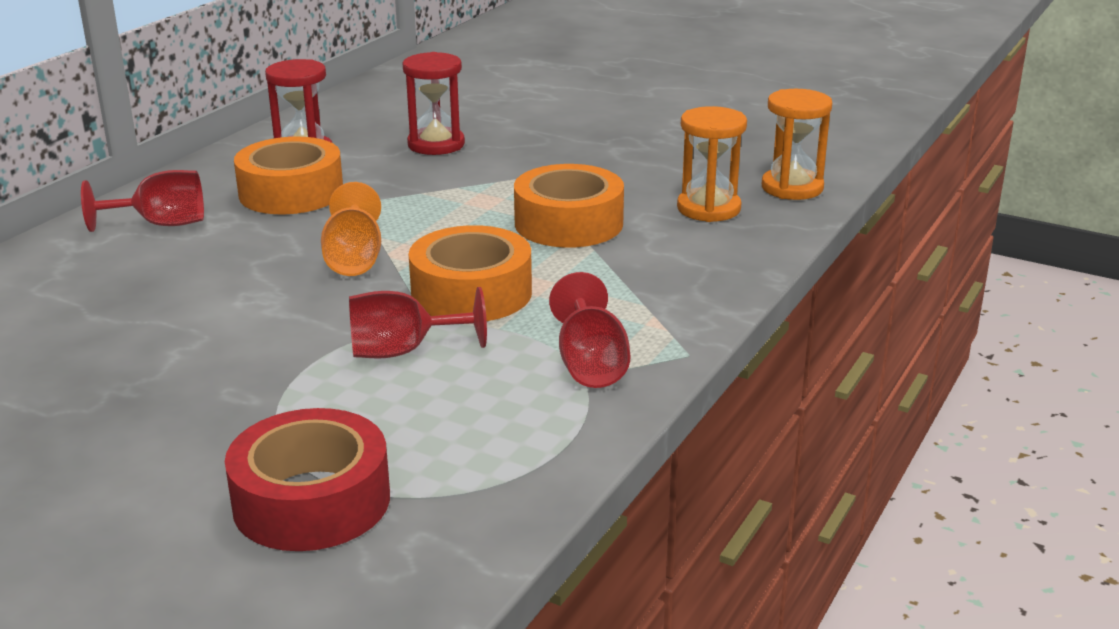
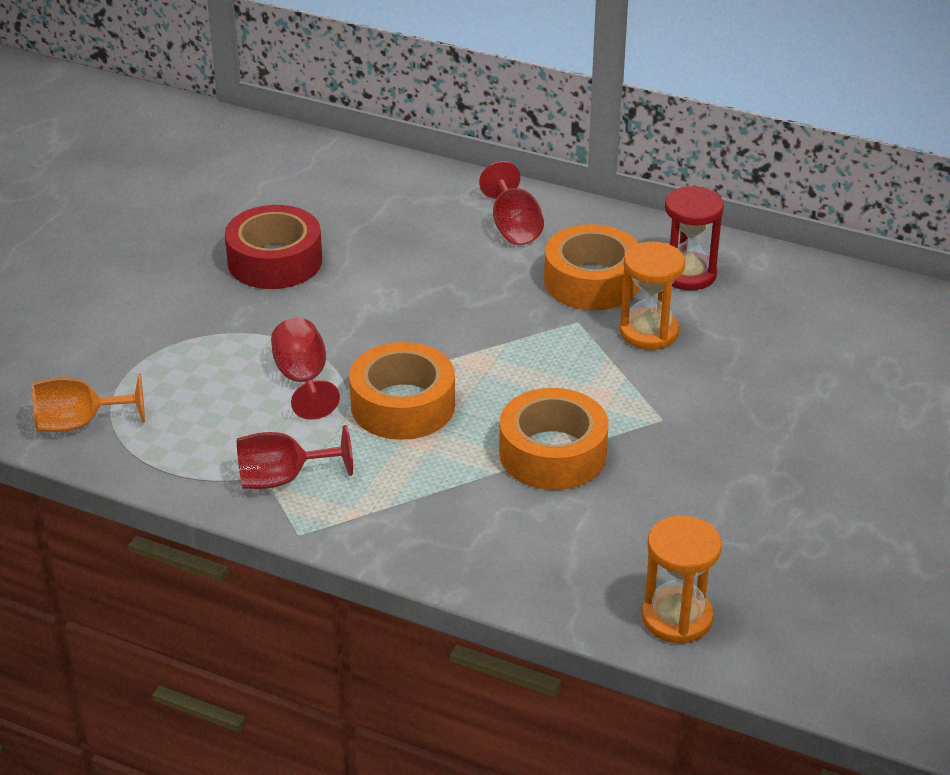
camera: 85 degrees right, 10 degrees up
(312, 501) = (111, 365): red tape -> red tape (275, 261)
(354, 259) = (460, 335): orange goblet -> orange goblet (79, 424)
(436, 144) = (732, 352): red hourglass -> none
(708, 209) = (606, 550): orange hourglass -> orange hourglass (648, 332)

